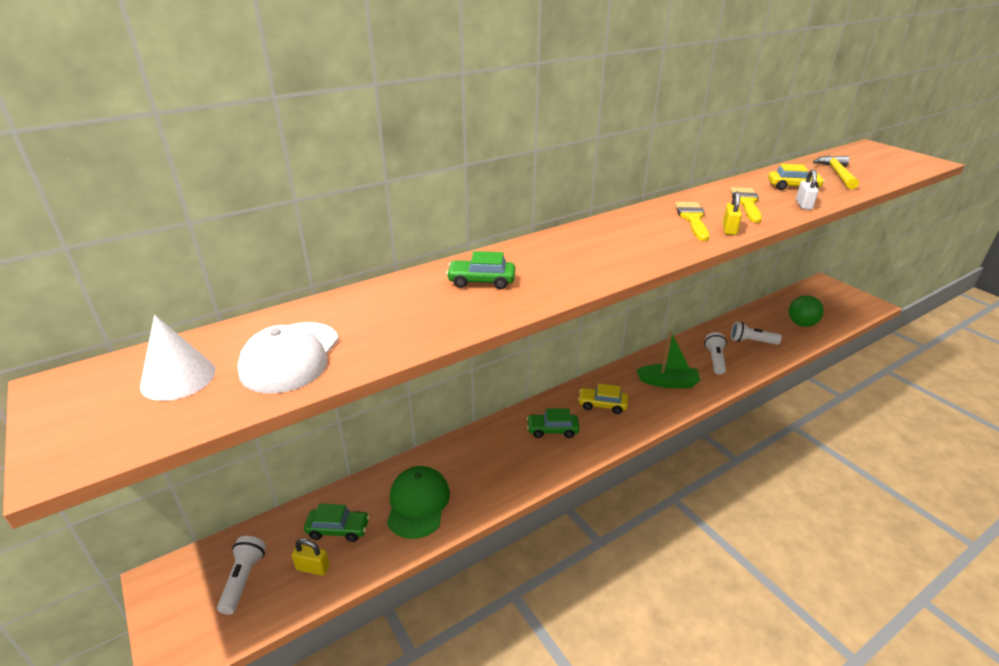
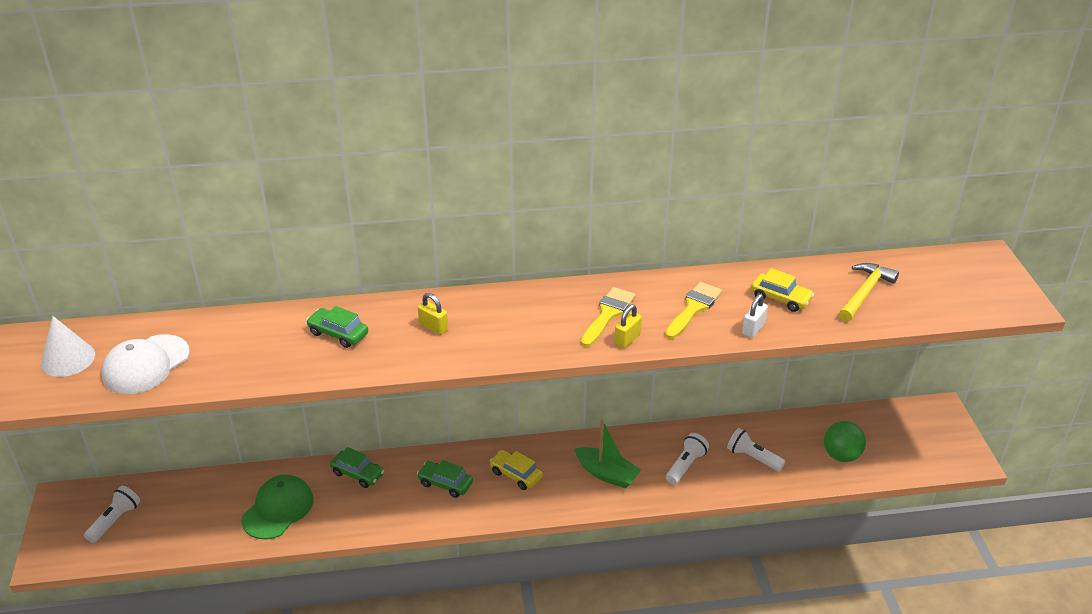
camera: 25 degrees right, 5 degrees up
(313, 568) = (167, 531): yellow padlock -> yellow padlock (433, 327)
(338, 529) = (203, 507): green car -> green car (358, 474)

